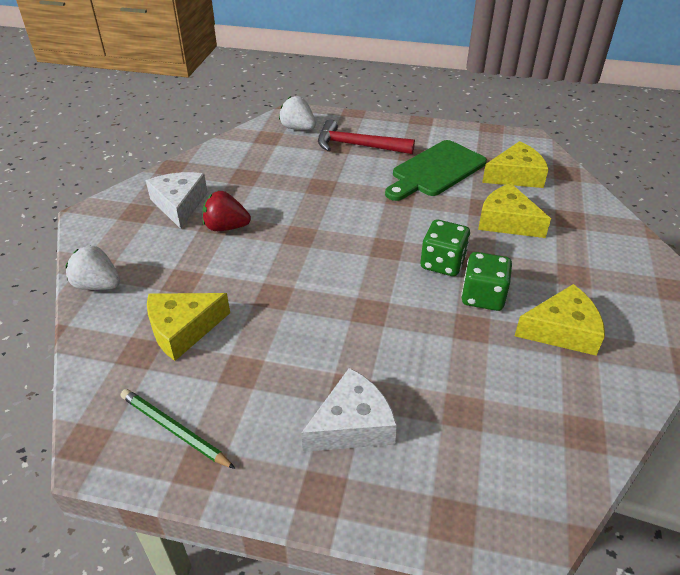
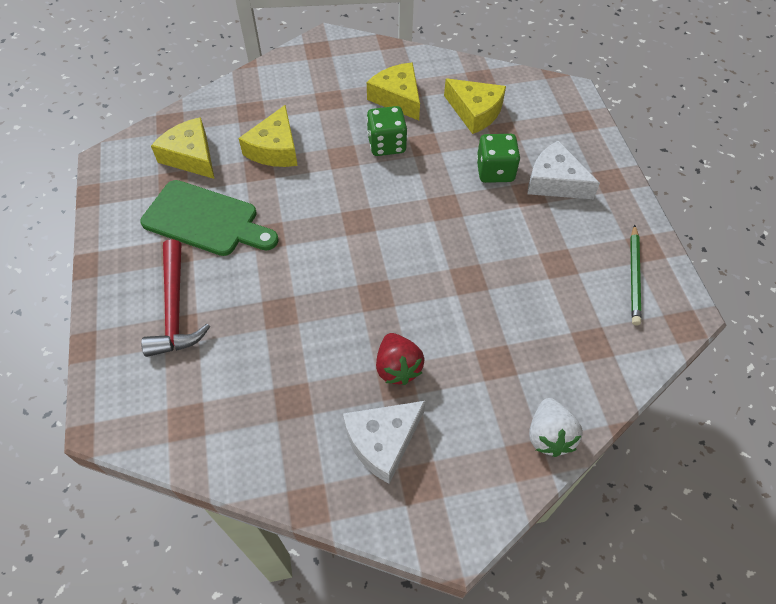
camera: 115 degrees left, 15 degrees up
(183, 329) = (549, 325): yellow cheese -> yellow cheese (475, 112)
(298, 128) = (149, 395): white strawberry -> none
(442, 263) = (359, 177): green dice -> green dice (495, 171)

